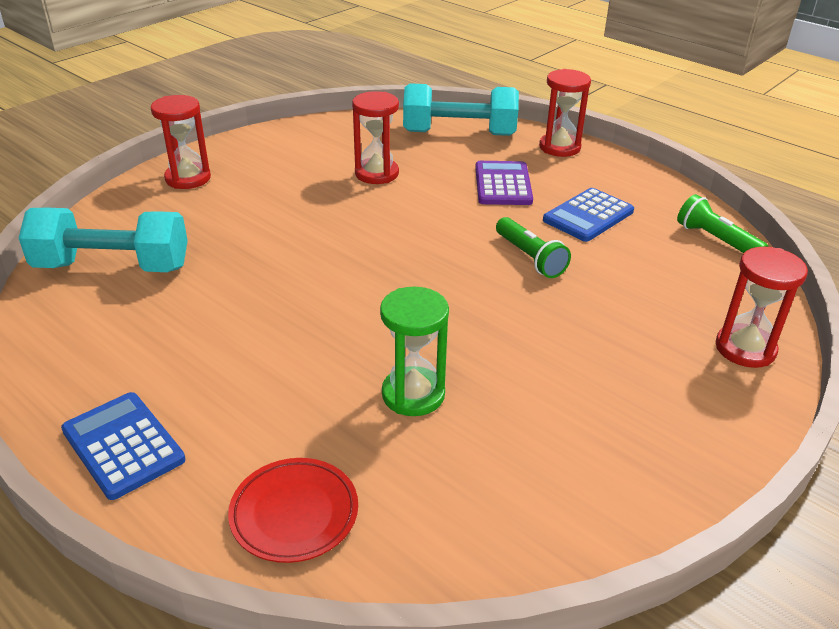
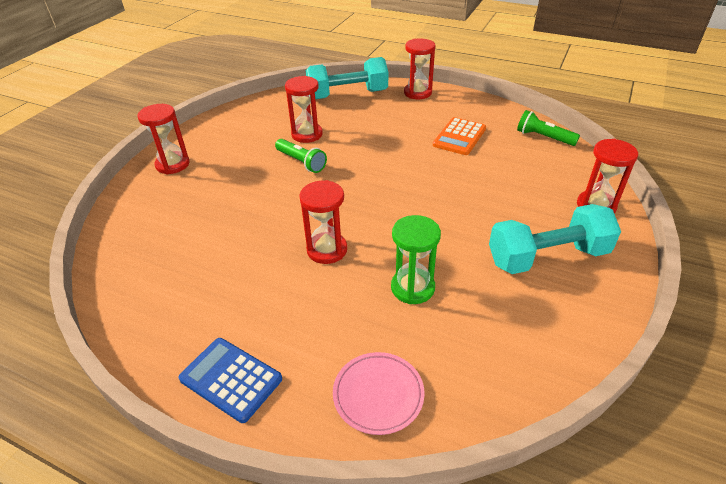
camera: 15 degrees left, 5 degrees up
(113, 266) = (151, 244): turquoise dumbbell -> turquoise dumbbell (547, 257)
(294, 513) = (378, 395): red plate -> pink plate
(325, 321) = (327, 250): none -> red hourglass
(503, 184) = (395, 126): purple calculator -> none
(530, 258) = (438, 174): green flashlight -> green flashlight (301, 162)
(588, 216) = (459, 137): blue calculator -> orange calculator

